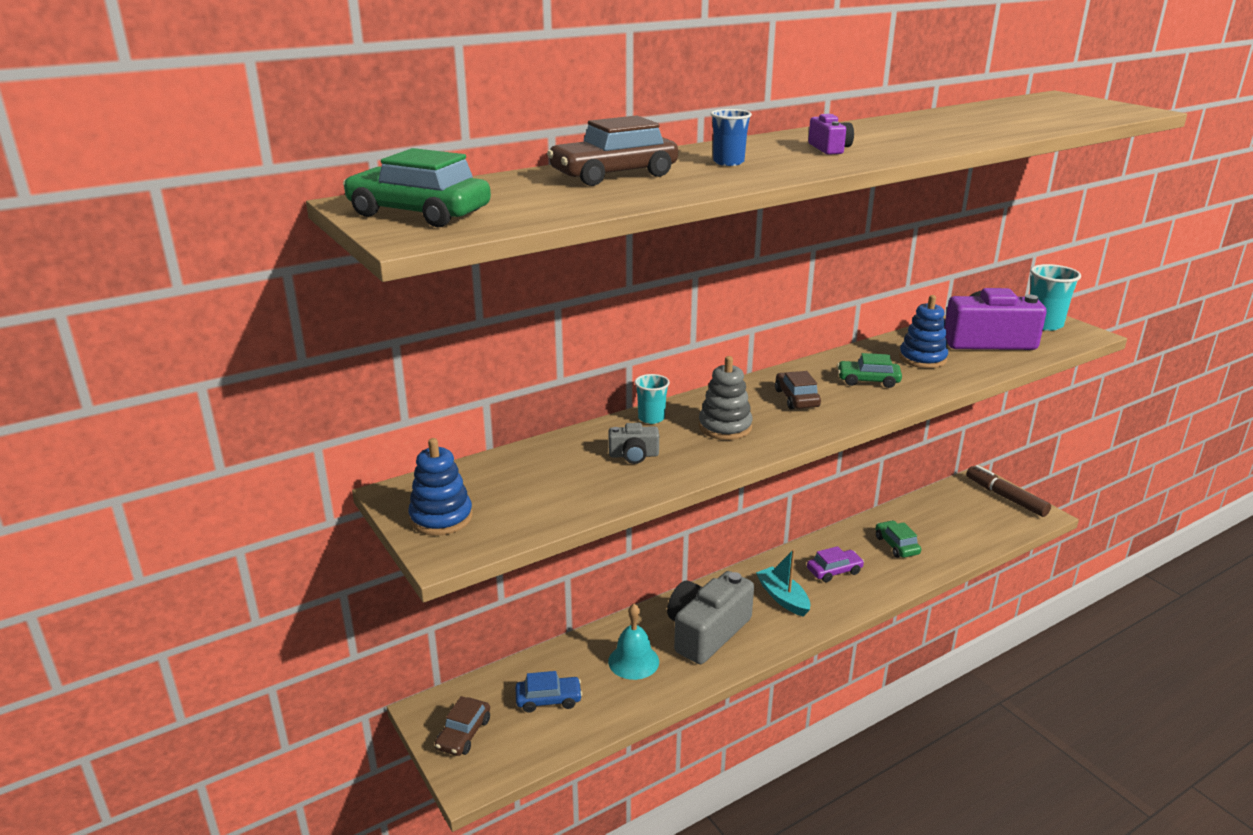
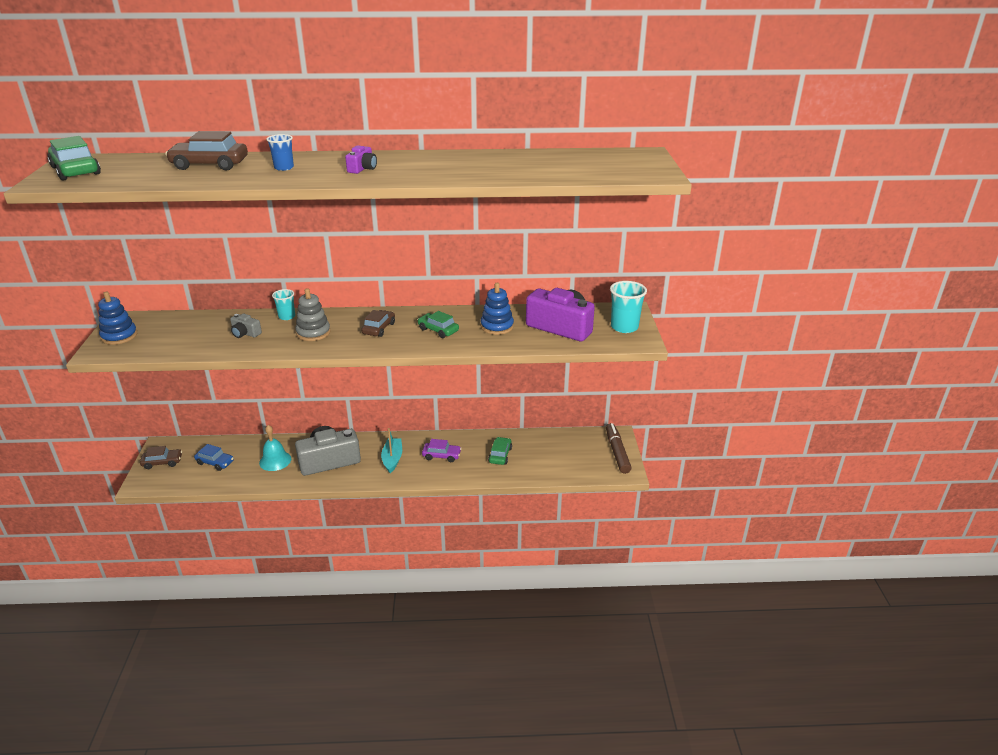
camera: 30 degrees right, 5 degrees up
(463, 734) = (162, 462): brown car -> brown car turned 150 degrees counterclockwise

